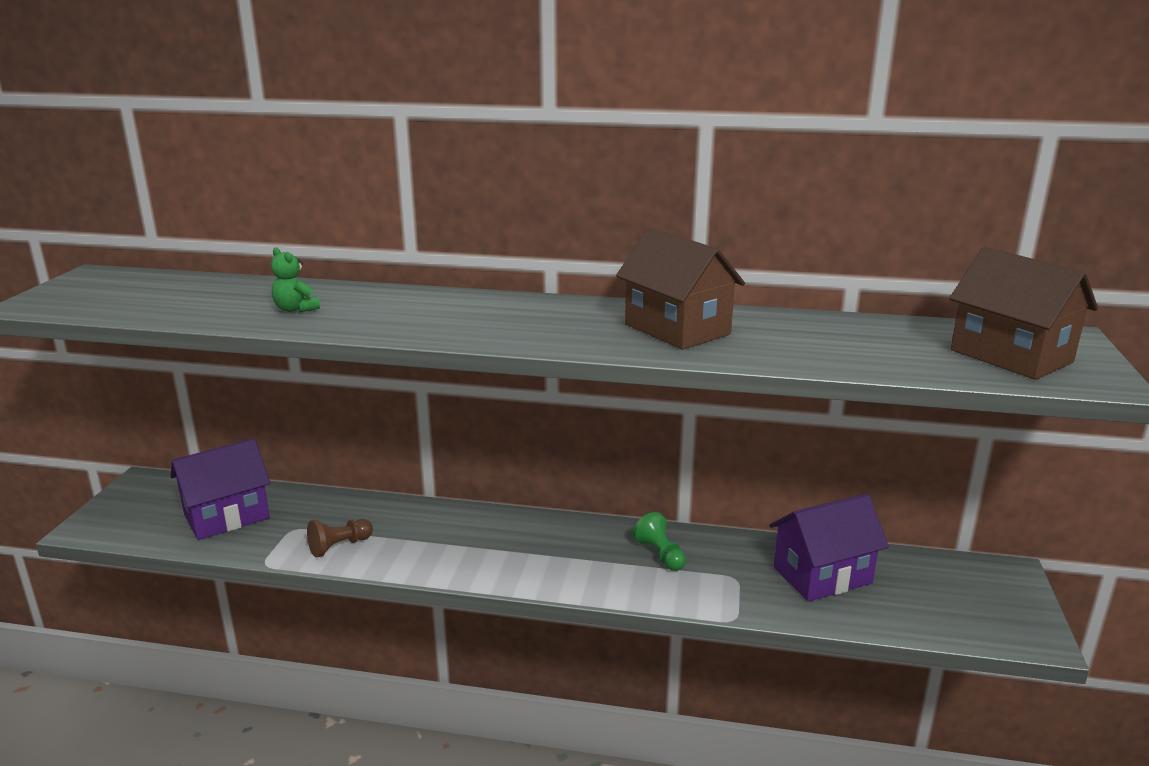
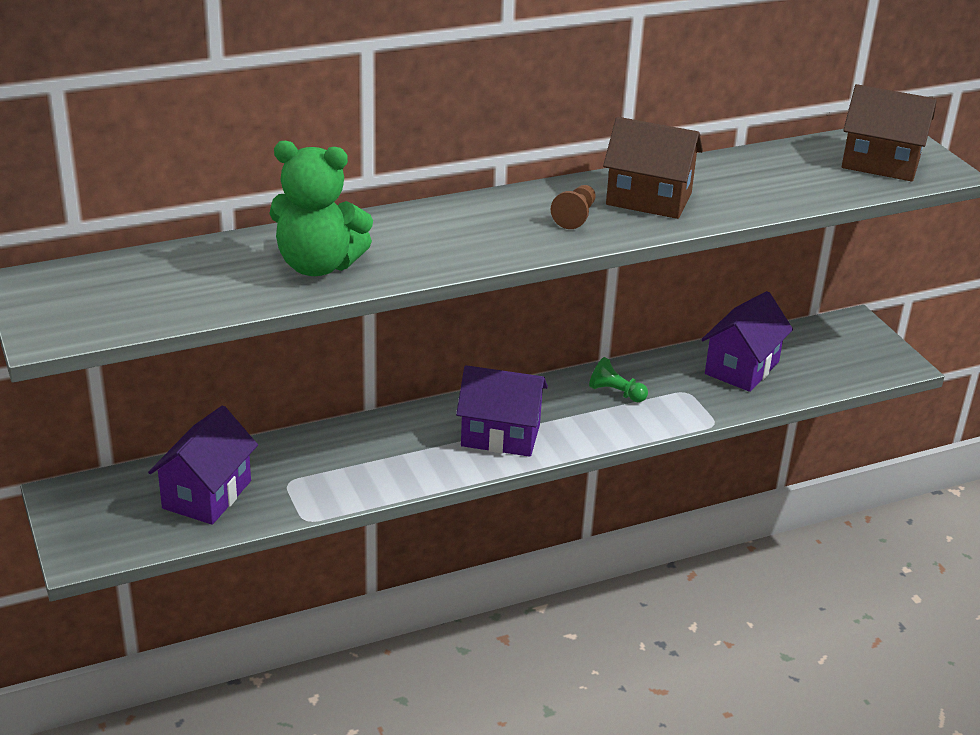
camera: 35 degrees left, 10 degrees up
(295, 309) = (318, 265): green teddy bear -> green teddy bear, size x2.22
(339, 546) = (351, 481): brown pawn -> brown pawn (575, 216)
(508, 554) = (500, 435): none -> purple house

